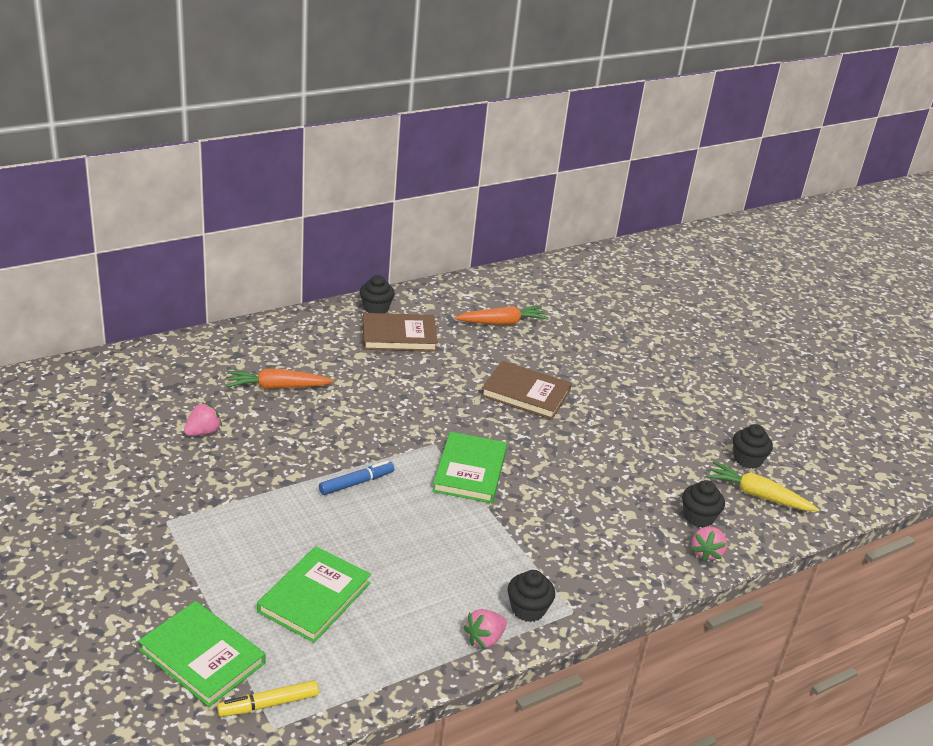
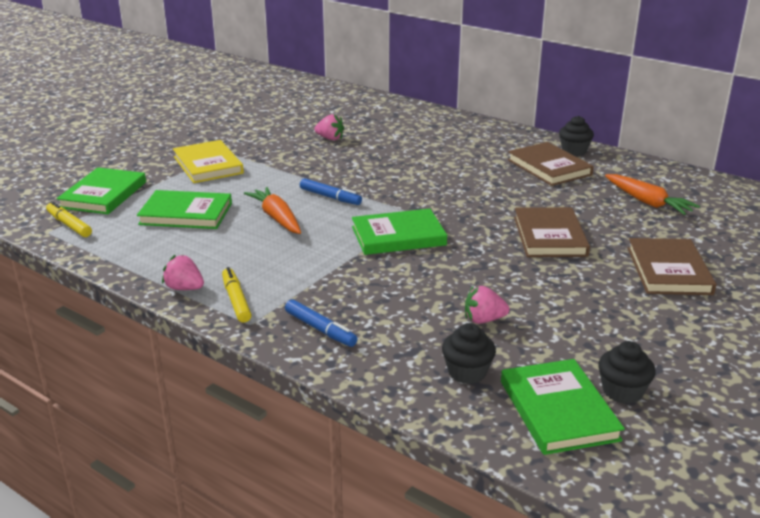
camera: 70 degrees right, 5 degrees down
(191, 546) = (208, 165): none -> yellow book
(277, 387) = (413, 145): orange carrot -> orange carrot (277, 218)
(528, 609) = (236, 300): black cupcake -> yellow marker
(604, 572) = (320, 329): none -> blue marker
(611, 367) = (668, 270): none -> brown book
(706, 553) = (409, 388): pink strawberry -> pink strawberry (483, 320)
(757, 495) = (558, 410): yellow carrot -> green book

